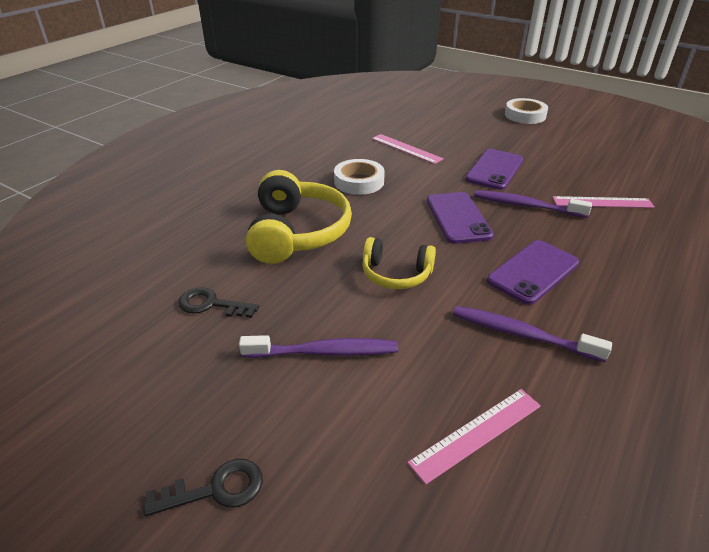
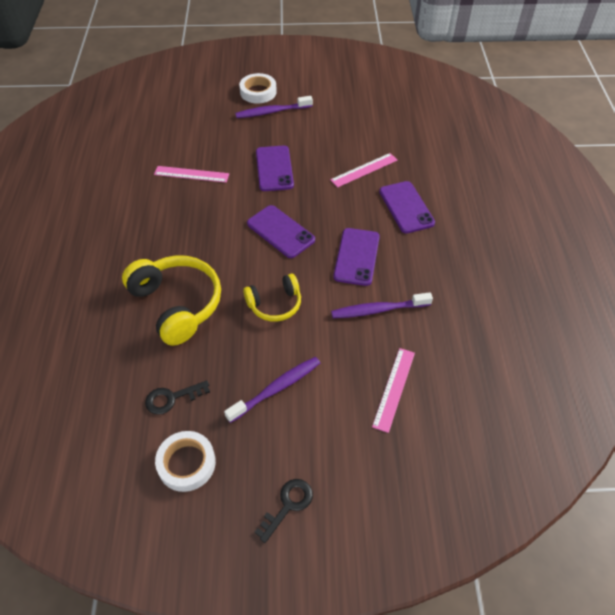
camera: 35 degrees left, 15 degrees up
(359, 181) = (182, 229): white tape -> white tape (186, 463)
(526, 206) = (318, 197): purple toothbrush -> purple toothbrush (272, 112)
(637, 252) = (406, 207): none -> purple phone

